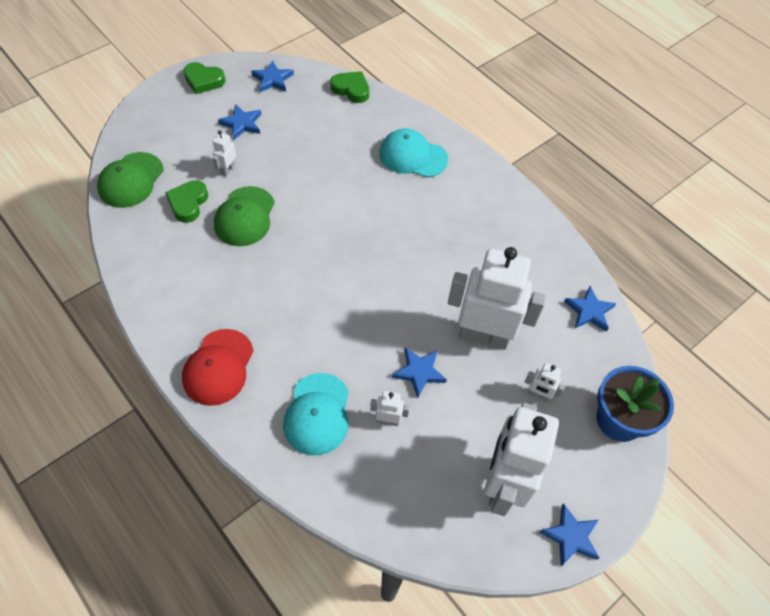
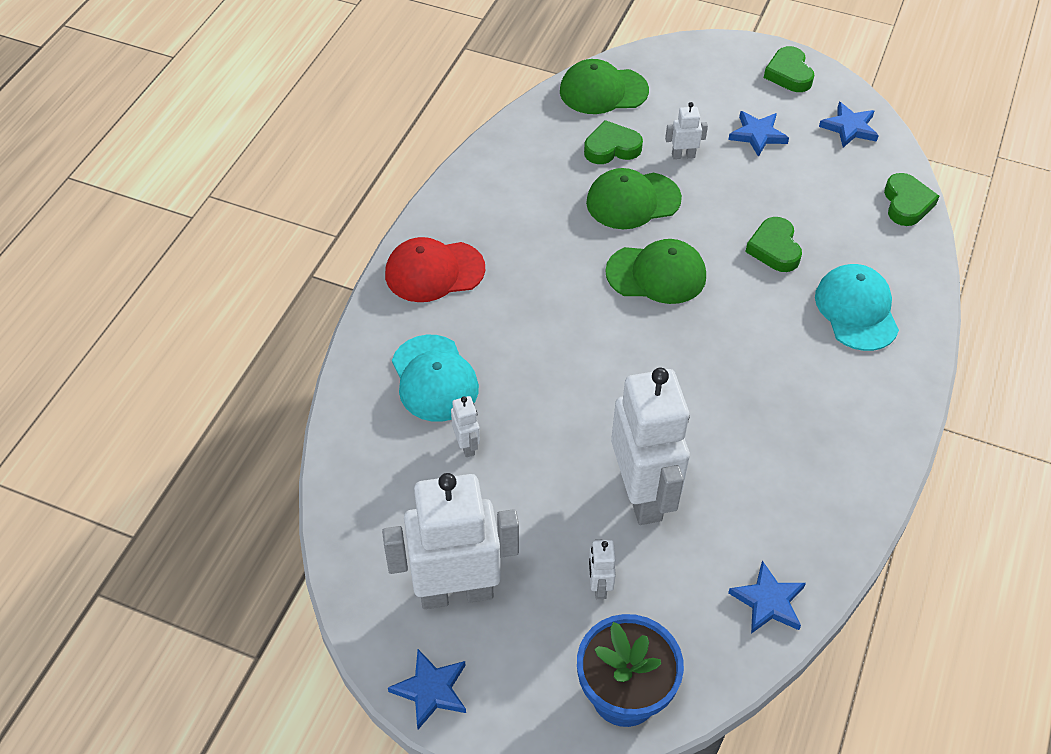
camera: 65 degrees right, 5 degrees down
(317, 237) = (656, 274): none -> green cap
(317, 414) = (434, 378): turquoise cap -> turquoise cap turned 90 degrees counterclockwise
(340, 167) = (774, 249): none -> green heart
(419, 372) = (547, 449): blue star -> none

